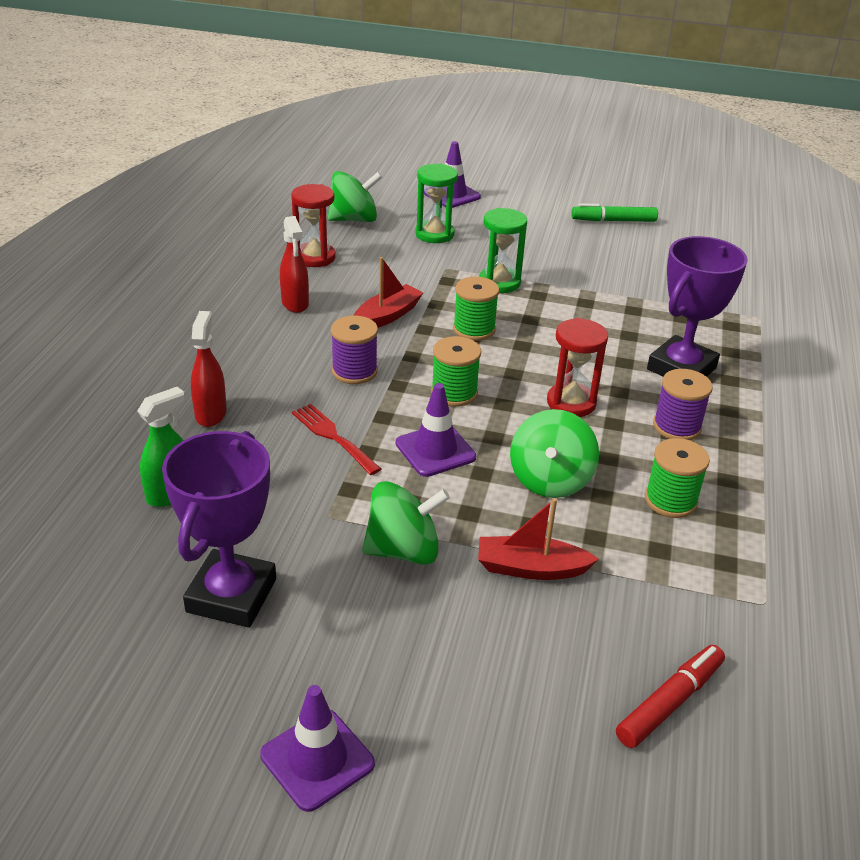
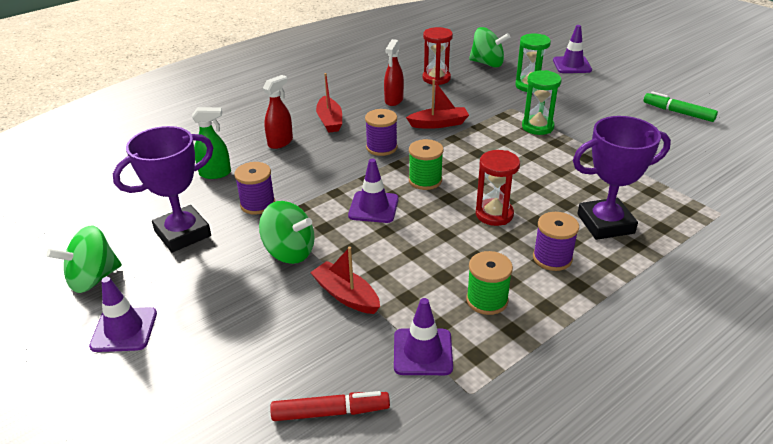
camera: 40 degrees right, 0 degrees up
(243, 360) = (330, 121): none -> red boat
(286, 509) = (257, 204): none -> purple spool
(333, 437) = (326, 177): red fork -> none
(474, 329) = (484, 149): green spool -> none
(550, 480) = (421, 252): green spinning top -> green spinning top (93, 279)
(677, 587) = (422, 352): none -> purple traffic cone

